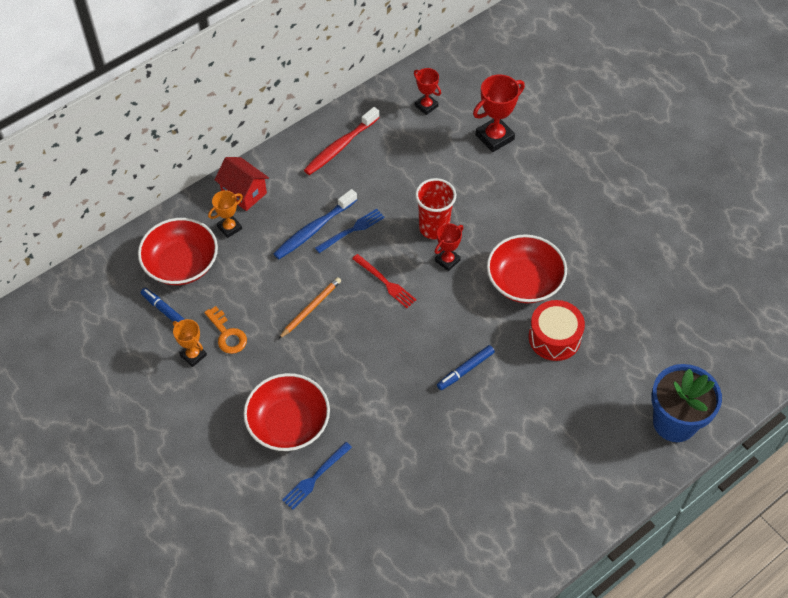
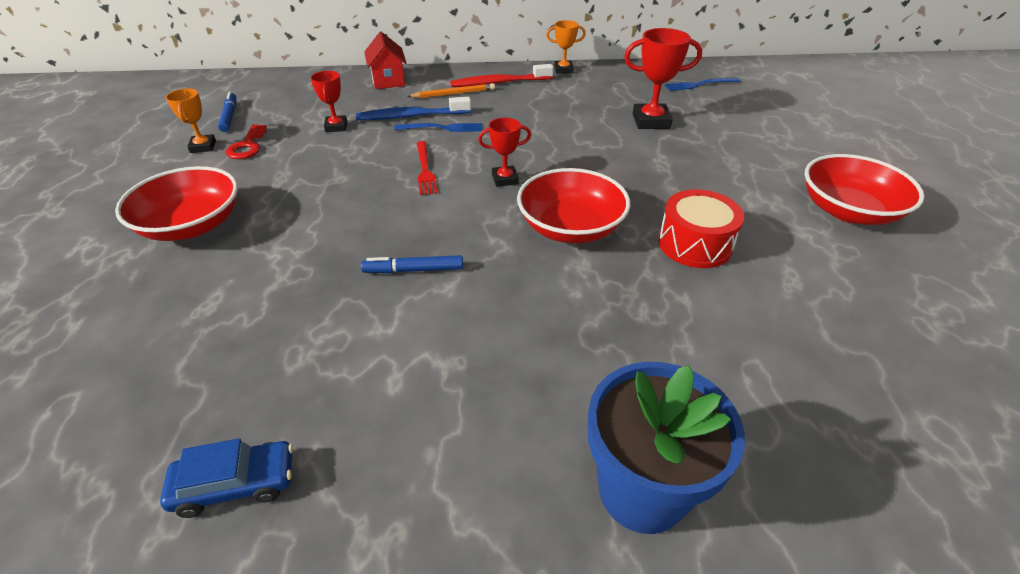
camera: 35 degrees right, 15 degrees down
(181, 264) = (284, 97): red bowl -> red bowl (848, 211)
(227, 334) = (247, 146): orange key -> red key
(229, 228) = (349, 92): orange trophy -> orange trophy (563, 70)
(311, 308) = (336, 159): orange pencil -> orange pencil (453, 94)
(315, 477) = (141, 280): blue fork -> blue fork (699, 84)
(426, 106) = (604, 86): red trophy -> red trophy (336, 127)
(434, 228) = (519, 154): red cup -> none
(509, 532) = (235, 484): none -> blue car
(554, 337) = (553, 292): red drum -> red drum (695, 244)

